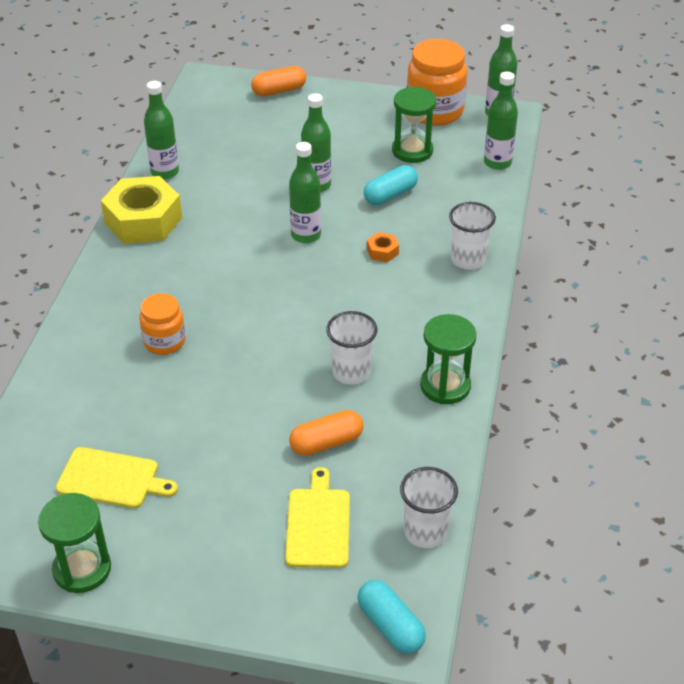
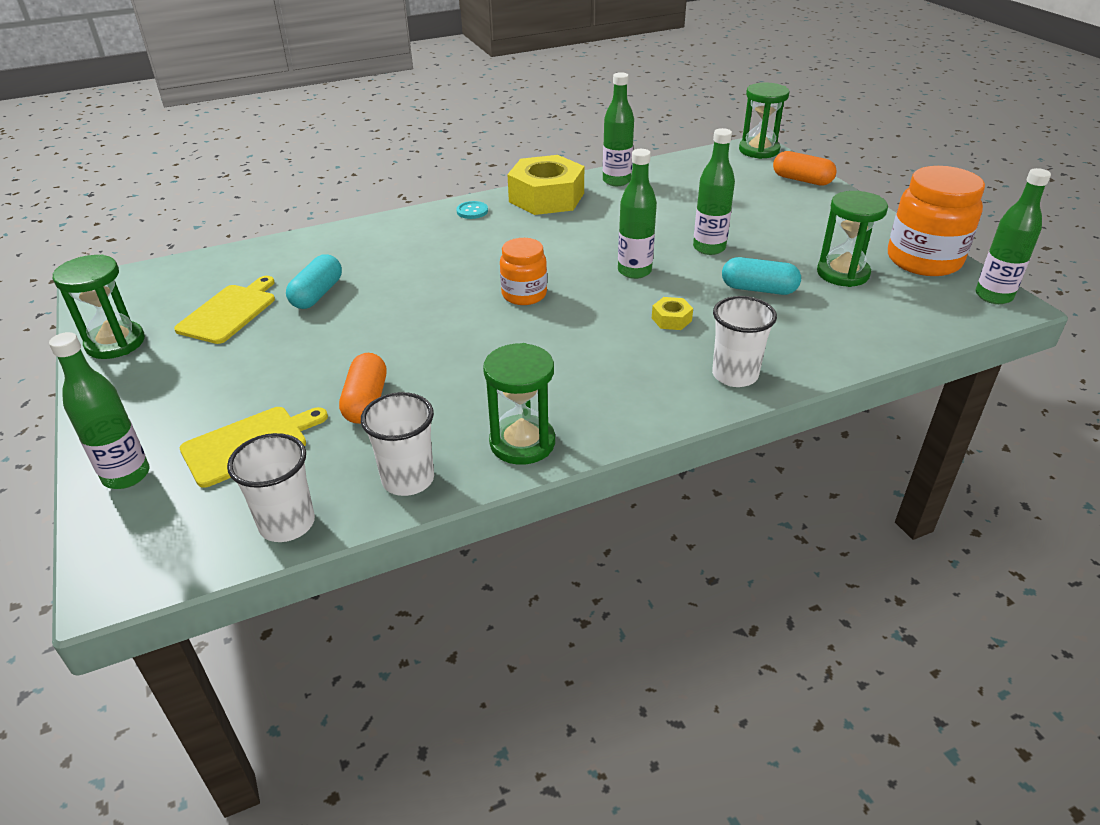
camera: 55 degrees right, 5 degrees down
(112, 479) = (229, 312): yellow cutting board -> yellow cutting board turned 135 degrees counterclockwise
(113, 270) = (472, 211): none -> turquoise button
(164, 341) = (414, 266): orange jar -> orange jar (524, 295)
(210, 80) = (759, 150): none -> green hourglass
(326, 442) = (366, 401): orange capsule -> orange capsule turned 60 degrees clockwise
(351, 372) = (478, 374): white cup -> white cup (408, 479)
(382, 251) = (671, 319): orange nut -> yellow nut
(390, 626) = (131, 557): turquoise capsule -> turquoise capsule (317, 294)
(497, 163) = (916, 329): green bottle -> green bottle (126, 475)

